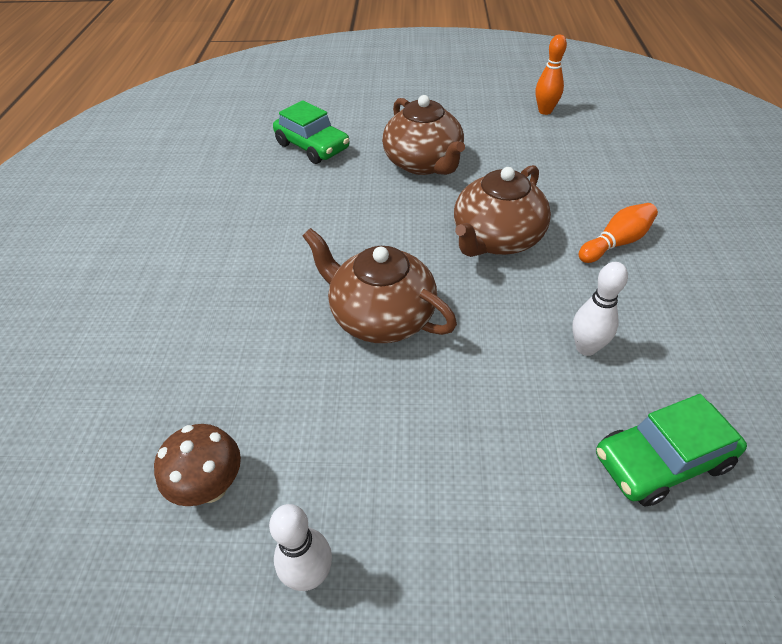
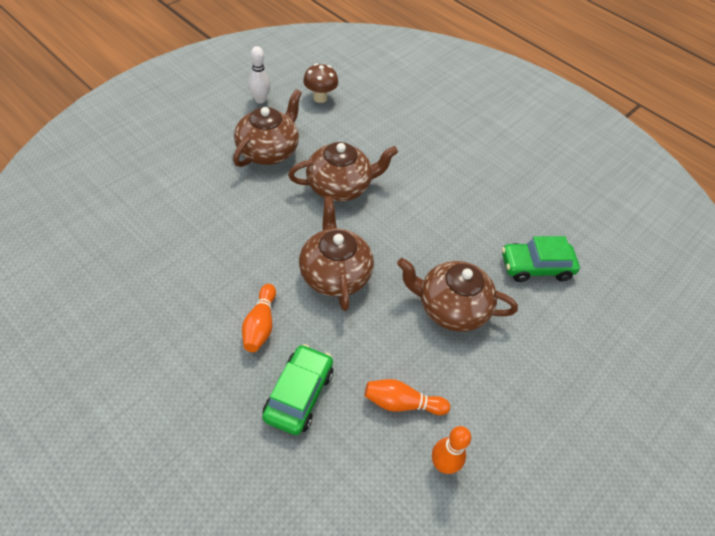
camera: 125 degrees right, 5 degrees up
(413, 438) = (268, 151): none -> brown teapot
(538, 143) = (402, 403): none -> orange bowling pin
(586, 348) = (227, 235): white bowling pin -> none
(661, 460) = (160, 204): green car -> green car (299, 394)

